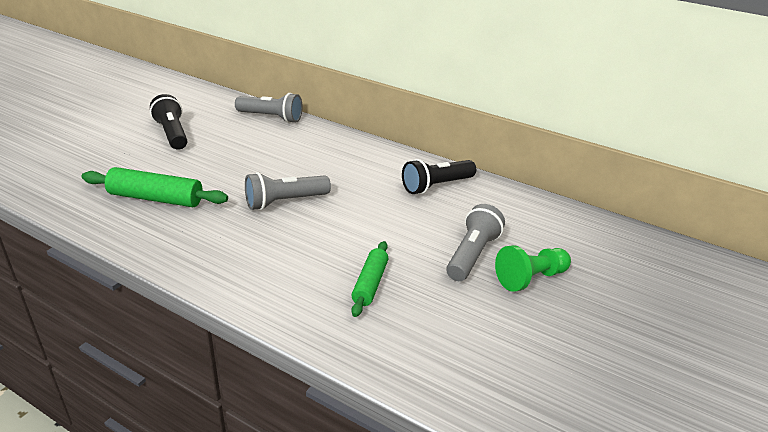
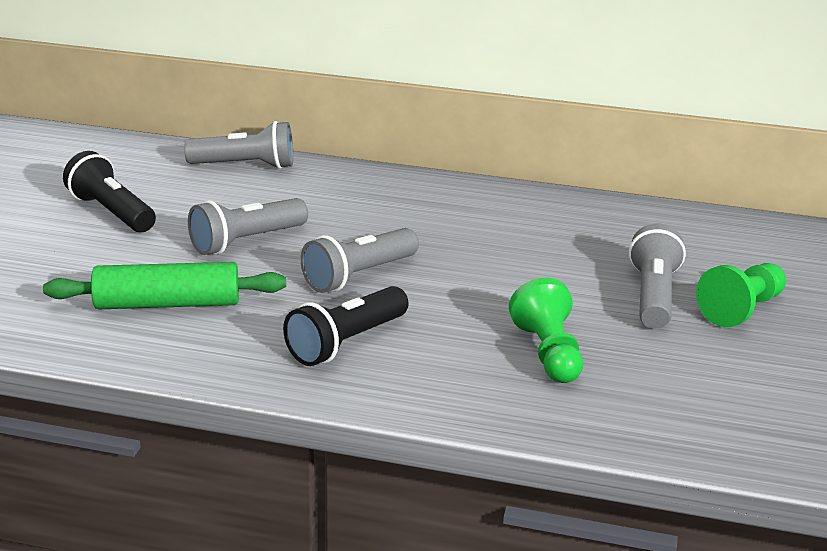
camera: 15 degrees left, 5 degrees down
(234, 166) = (246, 241): none -> grey flashlight
(370, 284) = (548, 353): green rolling pin -> green pawn
(436, 186) = (551, 220): black flashlight -> black flashlight (346, 343)

